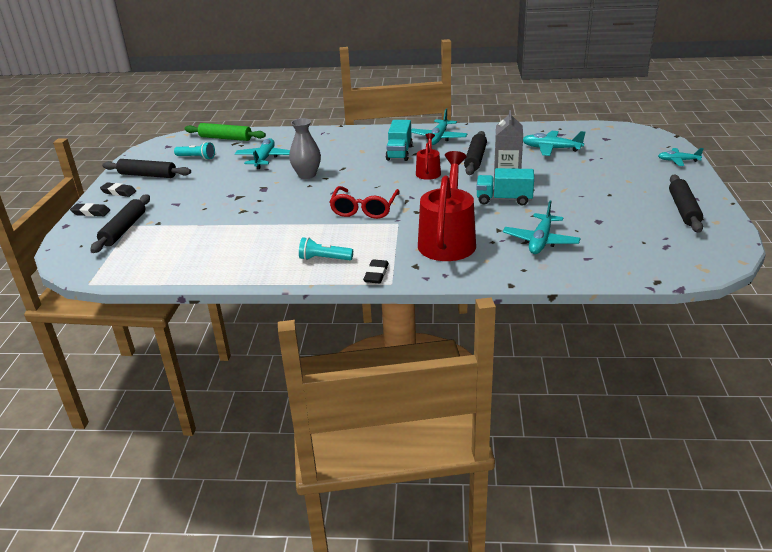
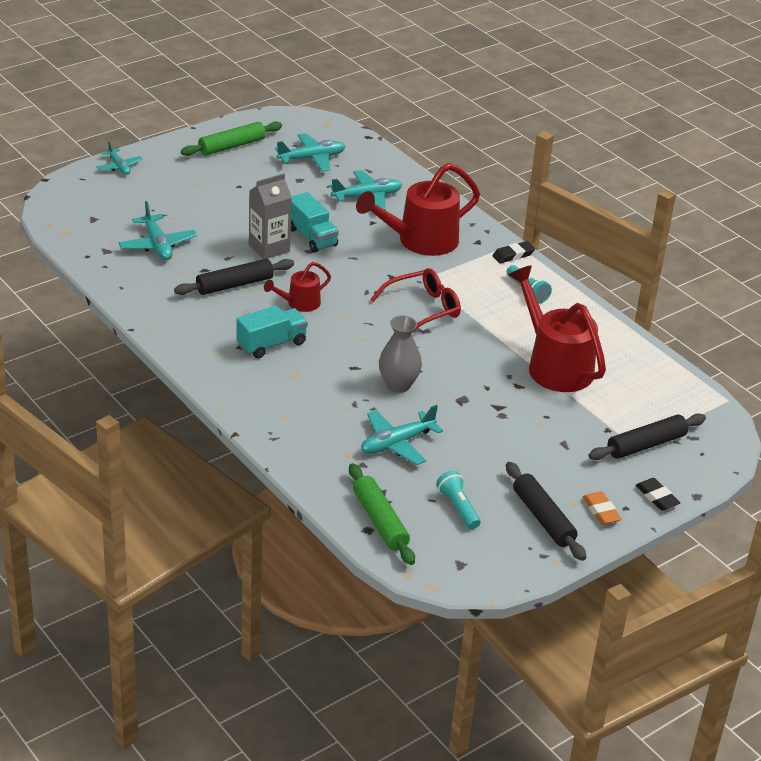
camera: 135 degrees left, 5 degrees up
(118, 192) = (601, 511): black eraser -> orange eraser
(237, 232) = (554, 365): none -> red watering can
(438, 138) = (199, 332): turquoise plane -> turquoise plane (312, 159)
(683, 209) = (232, 146): black rolling pin -> green rolling pin

